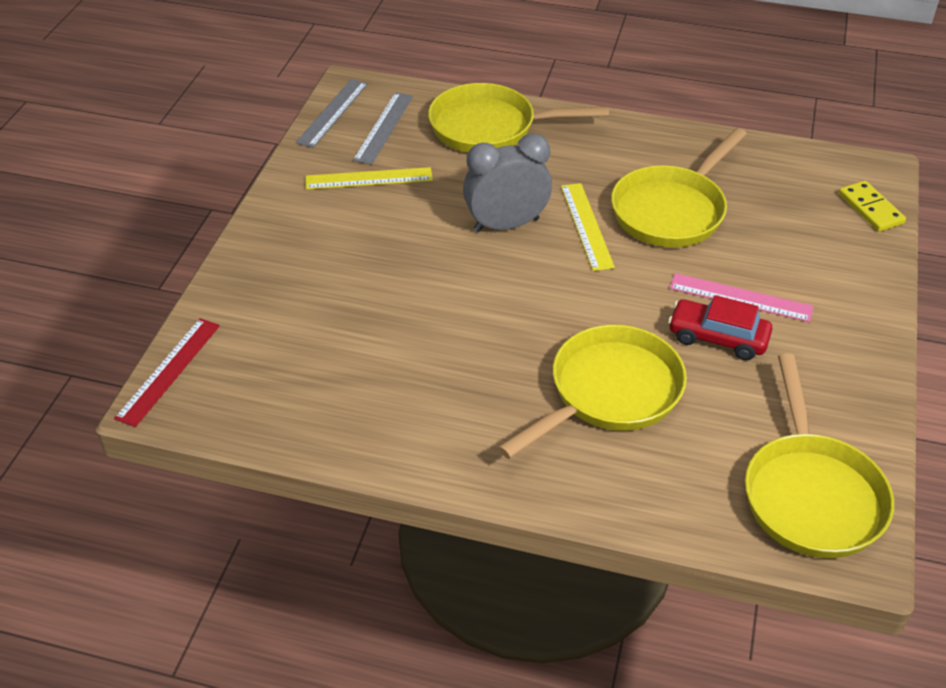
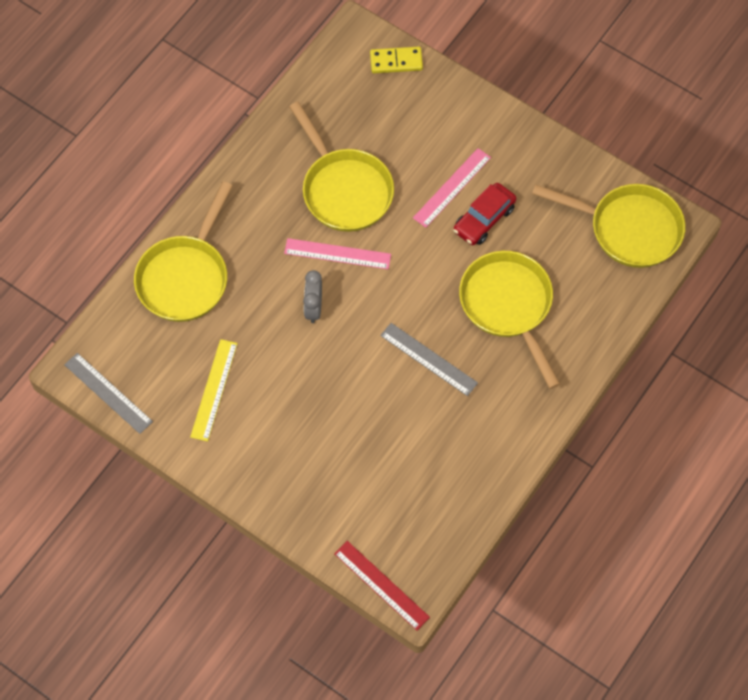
camera: 70 degrees left, 20 degrees up
(383, 127) = (148, 358): grey ruler -> grey ruler (428, 359)
(506, 225) = (313, 308): grey clock -> grey clock, size x0.61
(586, 226) = (337, 254): yellow ruler -> pink ruler

